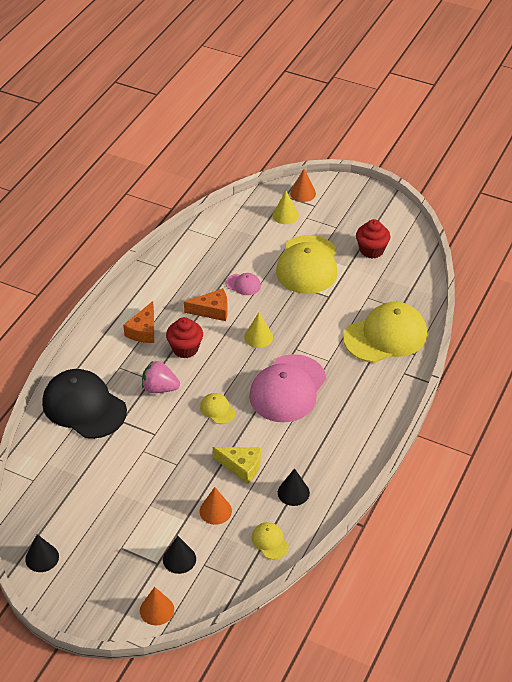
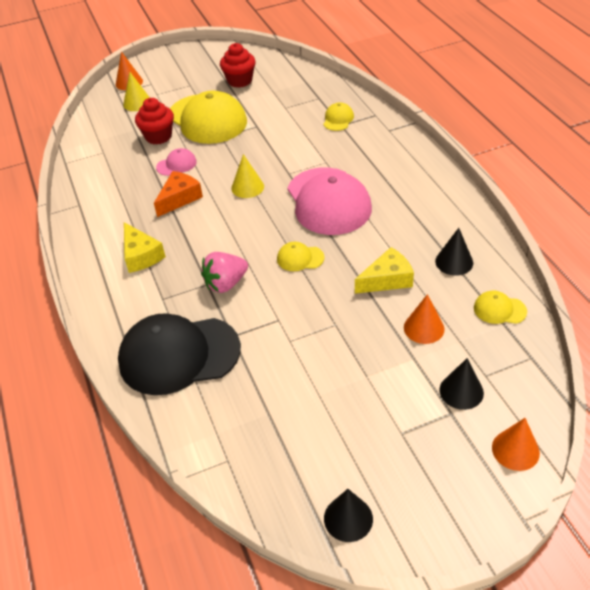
camera: 45 degrees left, 0 degrees up
(143, 330) = (141, 255): orange cheese -> yellow cheese
(185, 349) = (200, 240): red cupcake -> red cupcake (158, 136)
(385, 336) = (338, 119): yellow cap -> yellow cap, size x0.43

